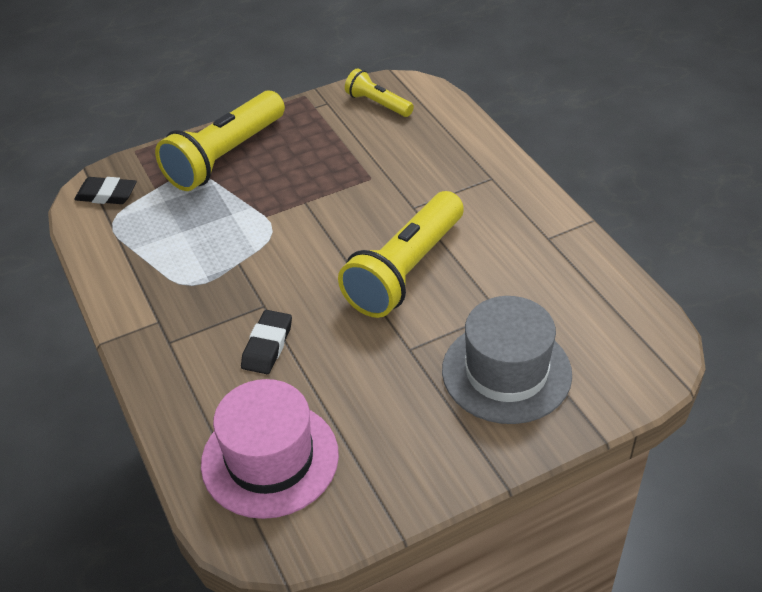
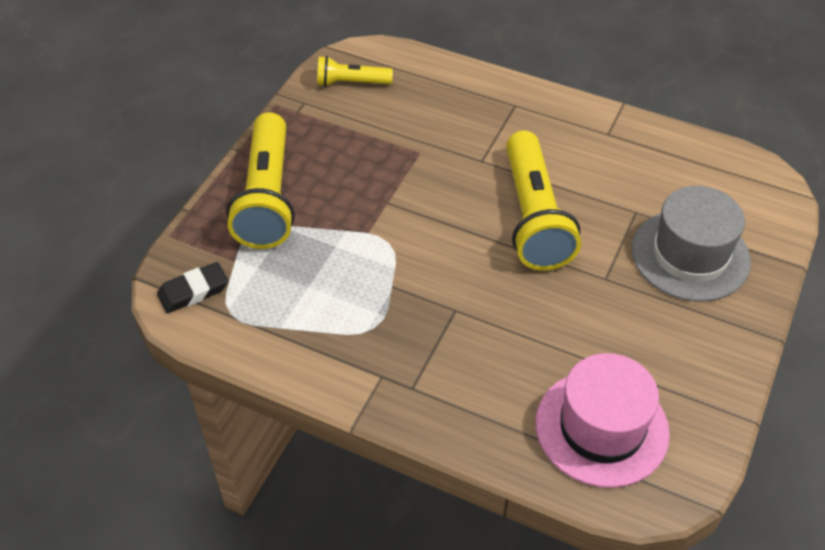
camera: 40 degrees left, 5 degrees up
(267, 345) = (497, 341): black eraser -> none

